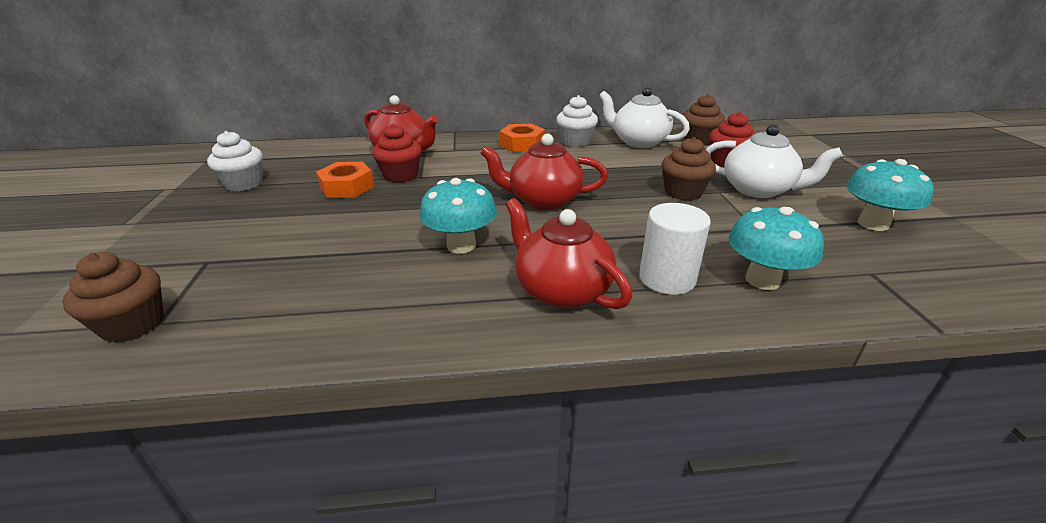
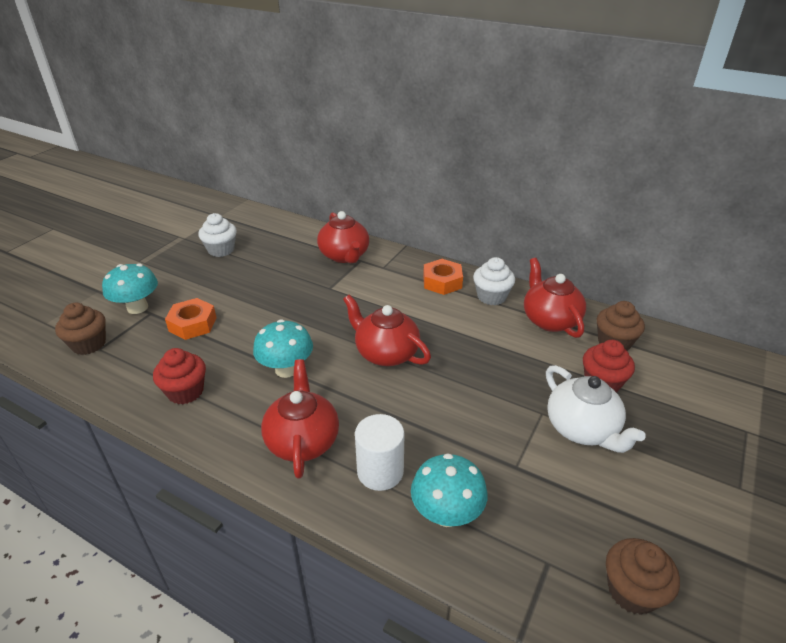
camera: 35 degrees right, 5 degrees up
(347, 187) = (274, 279): orange nut -> orange nut (192, 324)
(401, 175) = (317, 282): red cupcake -> red cupcake (185, 392)
(638, 142) = (550, 320): white teapot -> red teapot
(683, 192) = (507, 398): brown cupcake -> brown cupcake (632, 591)
(873, 224) = (636, 522): turquoise mushroom -> turquoise mushroom (137, 307)

